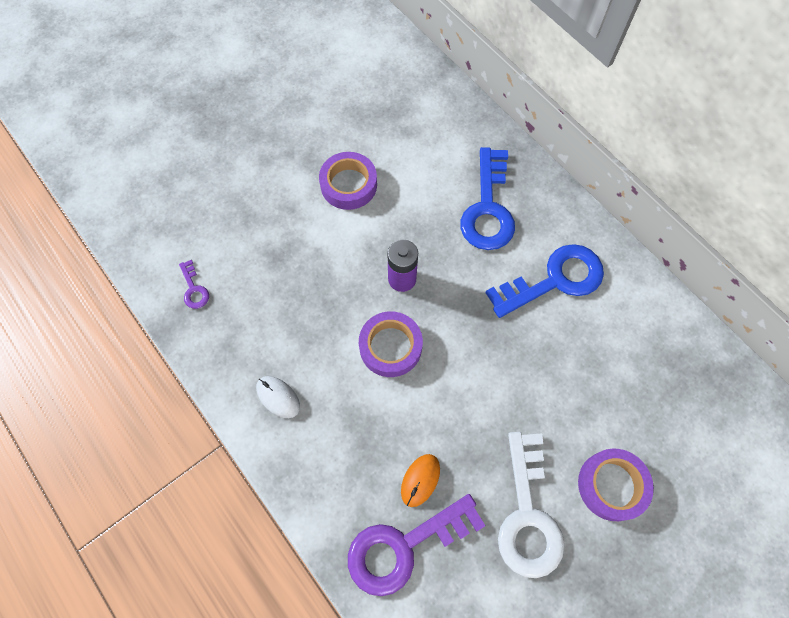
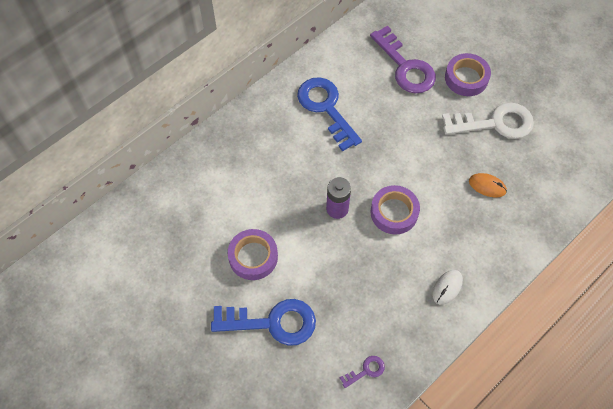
camera: 95 degrees left, 5 degrees down
(404, 546) = (532, 193): purple key -> purple key (405, 66)
(488, 208) = (268, 152): blue key -> blue key (272, 322)

